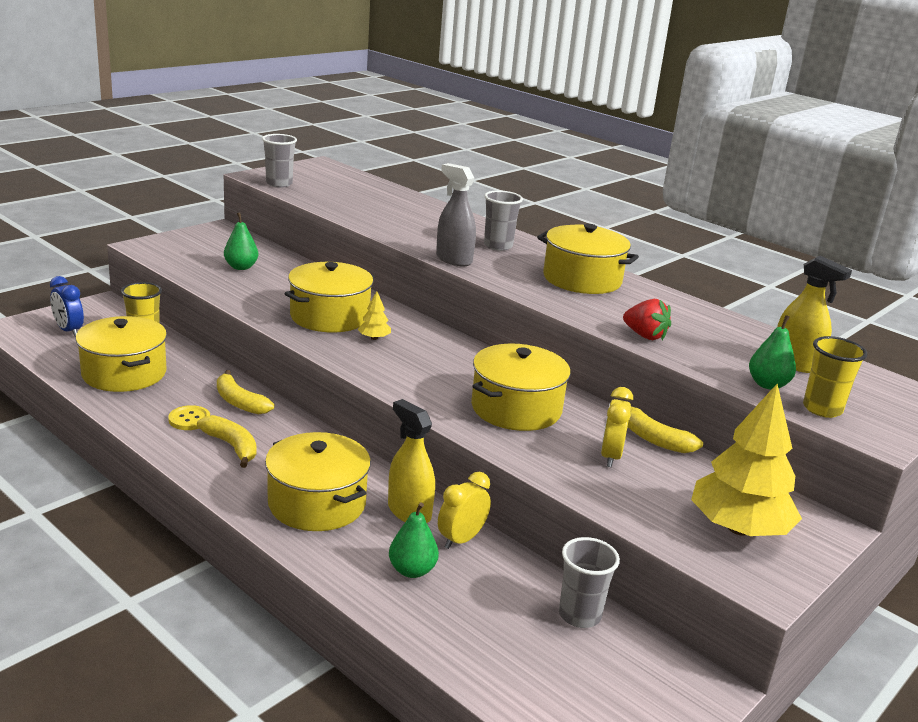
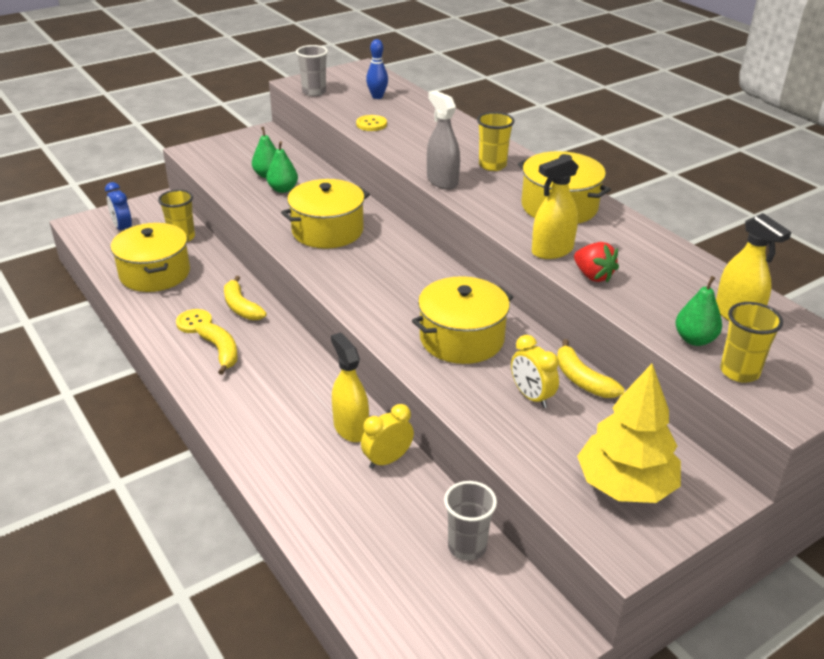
camera: 15 degrees right, 10 degrees up
(317, 503) = (274, 413): yellow pot -> none
(349, 188) = (377, 96): none -> blue bowling pin
(355, 211) = (371, 124): none -> yellow button
(374, 338) = (359, 255): yellow tree -> none
(412, 570) = (333, 487): green pear -> green pear (283, 189)
(498, 246) = (492, 165): grey cup -> yellow cup
(594, 316) = (552, 251): none -> yellow spray bottle
(610, 456) = (531, 396): yellow clock -> yellow clock turned 60 degrees counterclockwise

